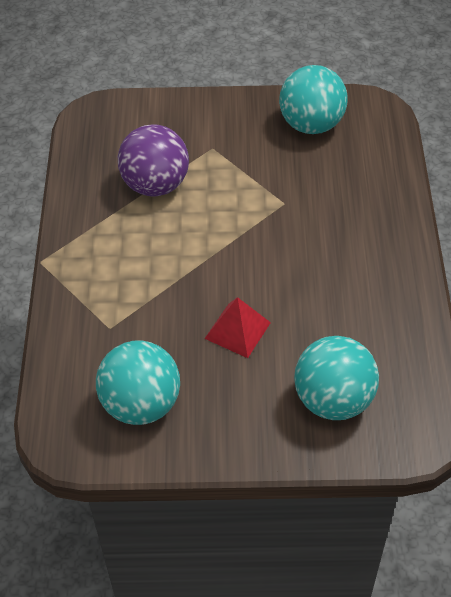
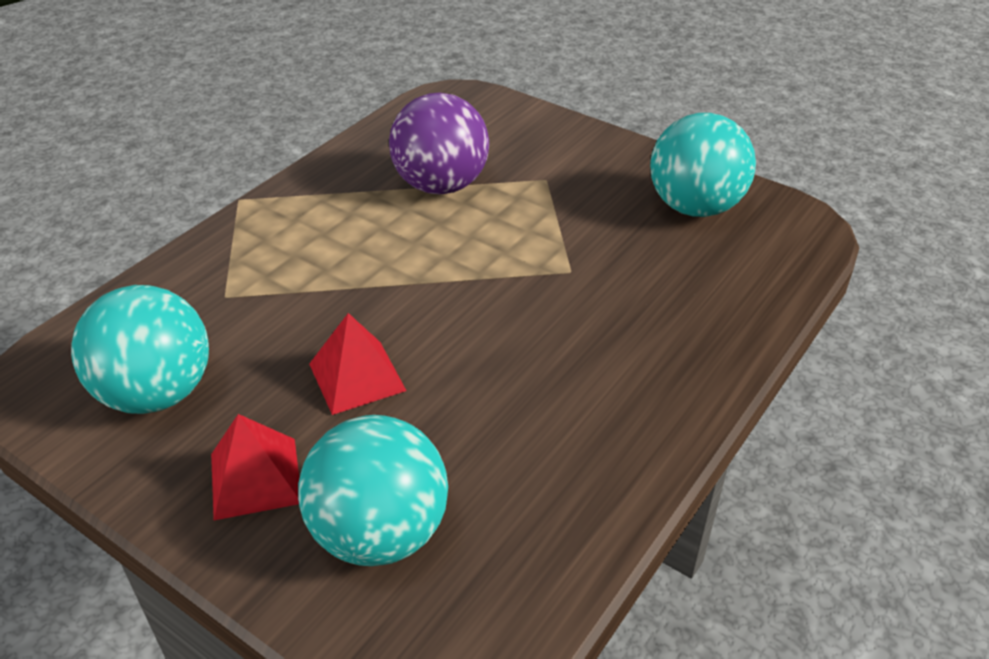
camera: 35 degrees right, 10 degrees down
(246, 413) = (255, 478): none -> red pyramid

